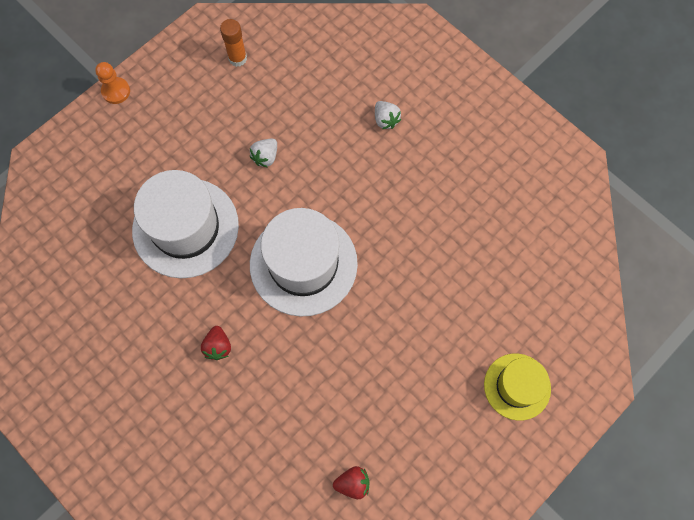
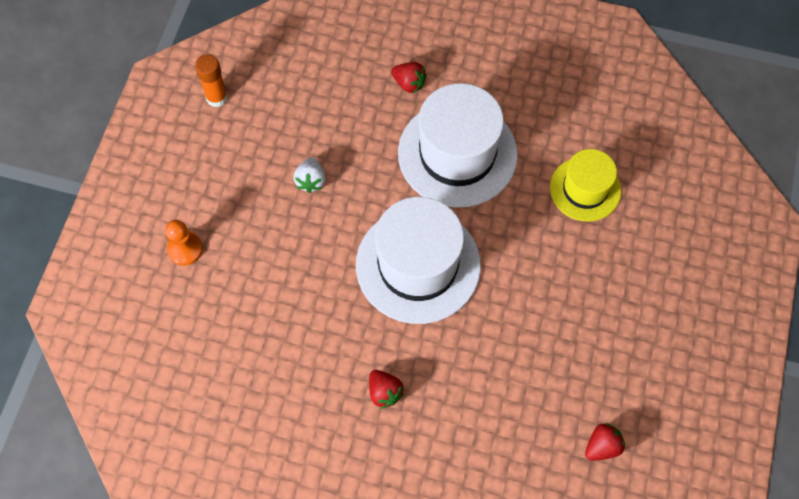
camera: 30 degrees left, 5 degrees down
(116, 91) = (105, 195): orange pawn -> orange pawn (185, 249)
(185, 227) = (273, 294): white hat -> white hat (457, 154)
(385, 120) = (409, 83): white strawberry -> red strawberry
(517, 386) = (695, 268): yellow hat -> yellow hat (585, 189)

